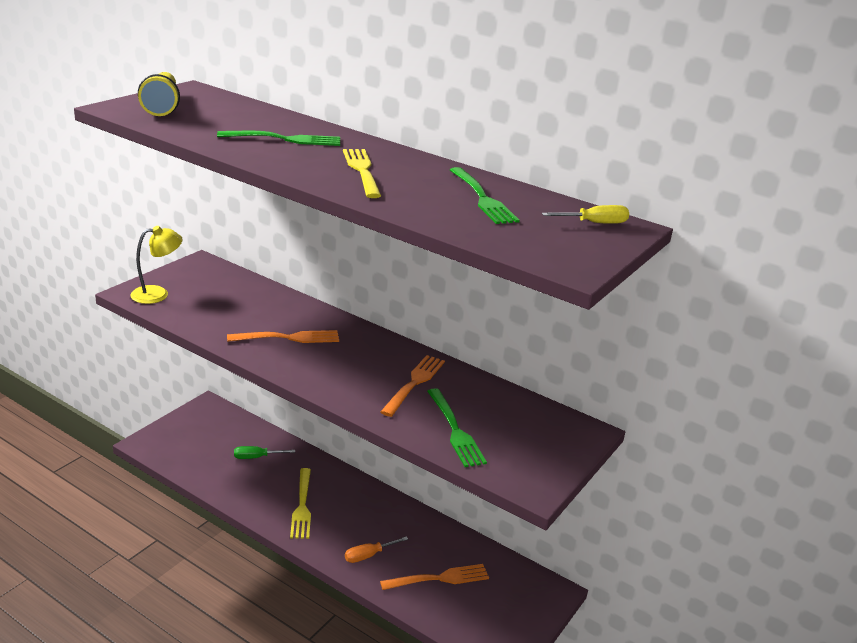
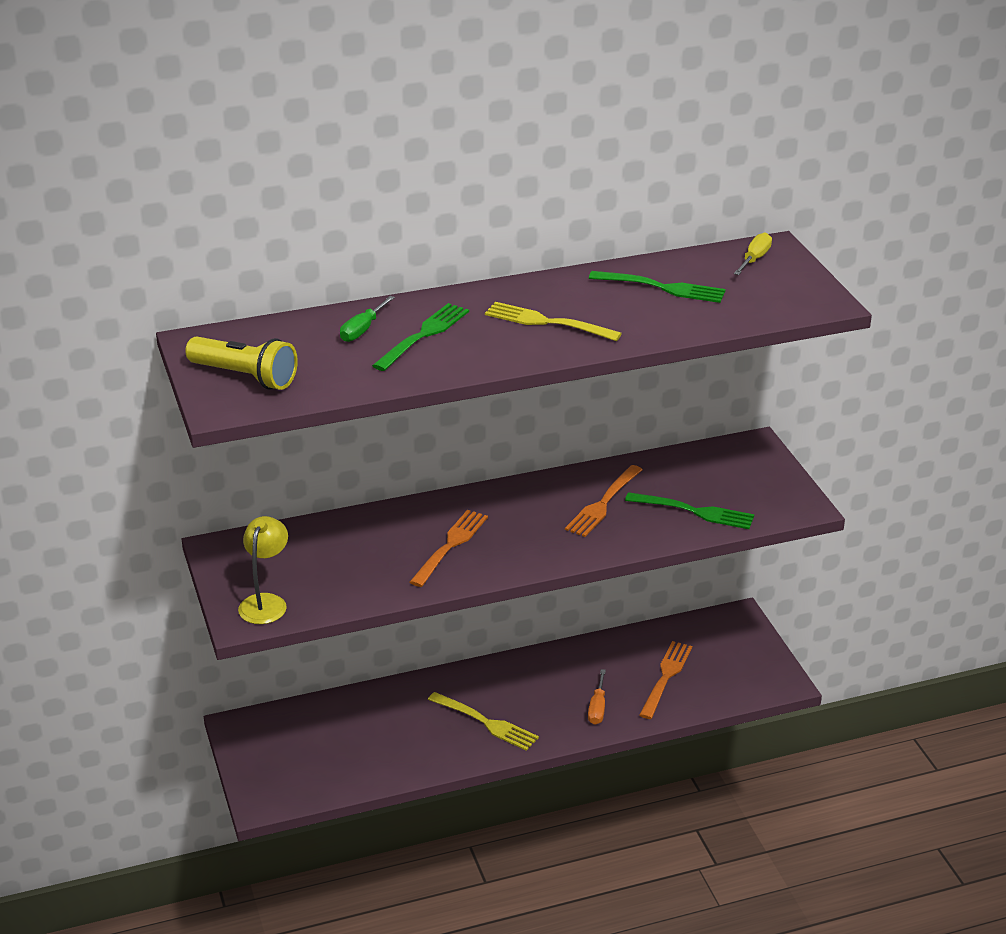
camera: 50 degrees left, 5 degrees up
(257, 457) = (374, 724): green screwdriver -> green screwdriver (363, 329)
(414, 384) = (603, 503): orange fork -> orange fork turned 120 degrees counterclockwise

